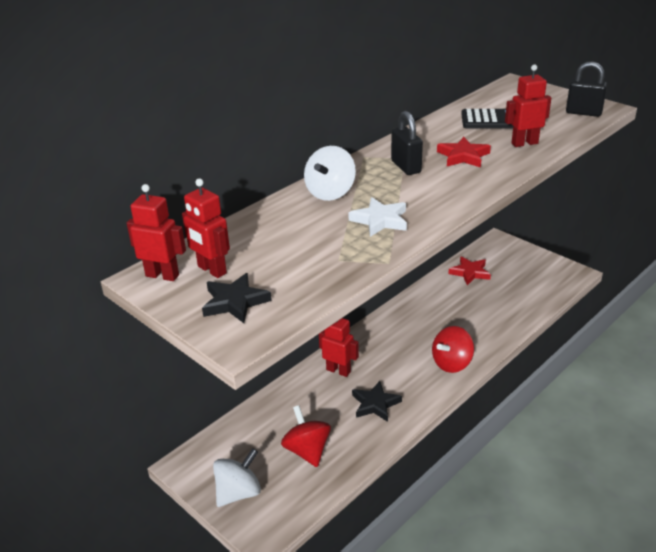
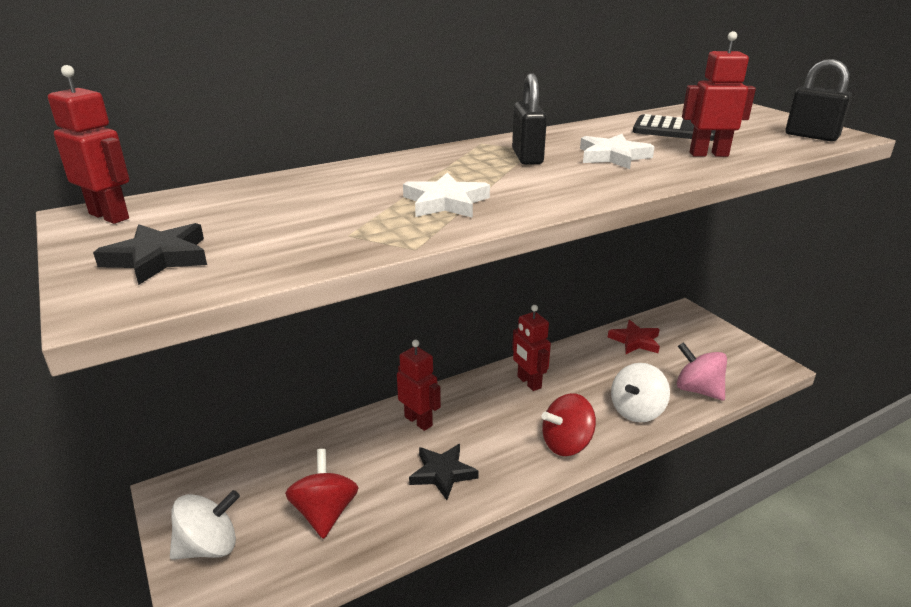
camera: 15 degrees right, 5 degrees down
(211, 270) = (173, 220): red robot -> red robot (528, 382)
(330, 193) = (407, 168): white spinning top -> white spinning top (636, 411)
(463, 156) = (613, 156): red star -> white star
(527, 303) = (697, 390): none -> pink spinning top

